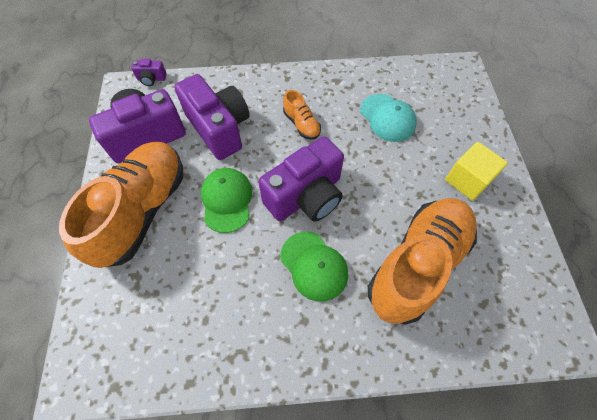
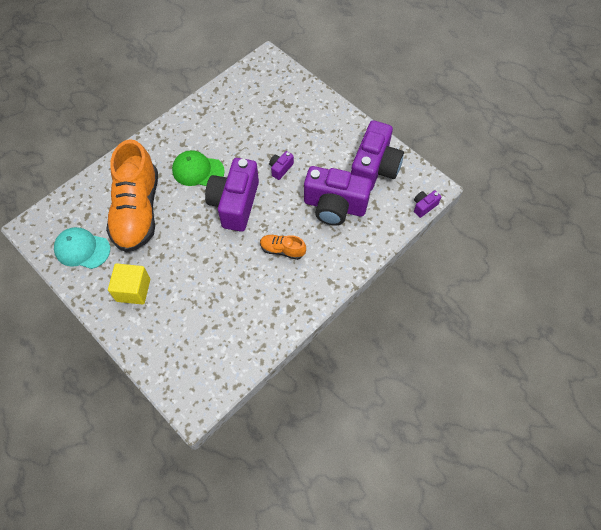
camera: 140 degrees right, 0 degrees up
(142, 211) = (322, 131): orange shoe -> none
(227, 200) = (280, 168): green cap -> purple camera
(387, 118) = (223, 301): turquoise cap -> turquoise cap (82, 249)

